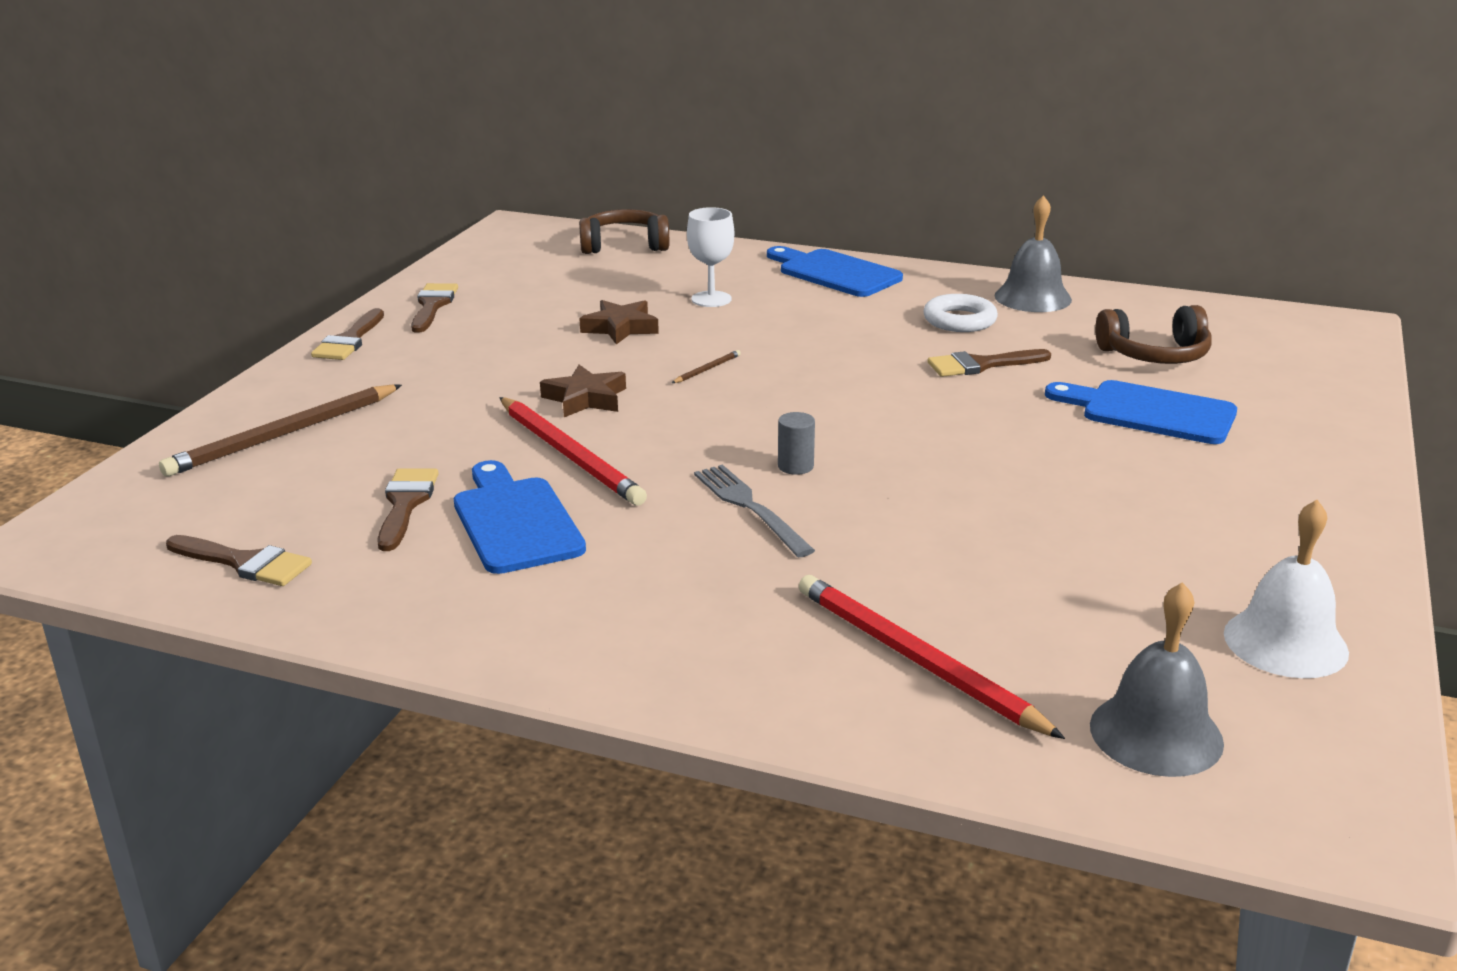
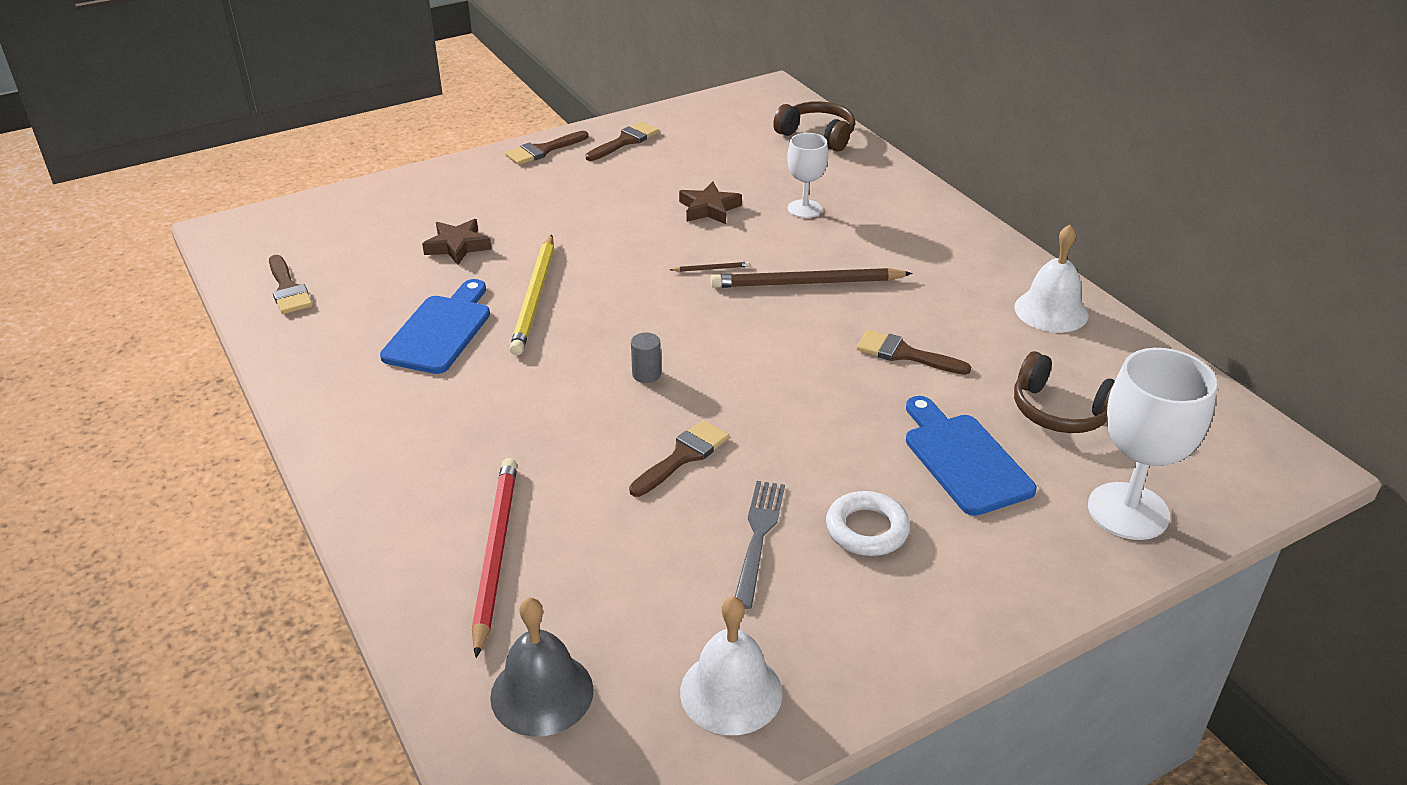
camera: 40 degrees right, 10 degrees up
(285, 434) = (418, 208): brown pencil -> brown pencil (807, 283)
(405, 504) = (406, 289): brown brush -> brown brush (683, 456)
(569, 454) = (535, 297): red pencil -> yellow pencil
(585, 398) = (605, 258): brown star -> brown star (457, 246)
(748, 506) = (573, 390): grey fork -> grey fork (758, 536)
(834, 273) = (930, 221): blue cutting board -> none
(959, 320) = (955, 306): white ring -> white ring (867, 529)
(1033, 297) = (1051, 311): grey bell -> white bell
(1305, 394) = (1128, 511): none -> white goblet

